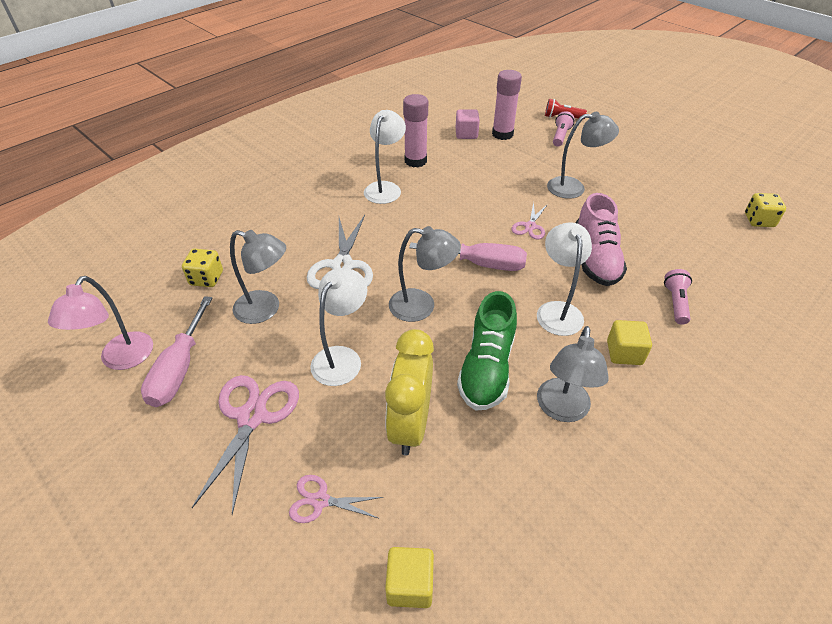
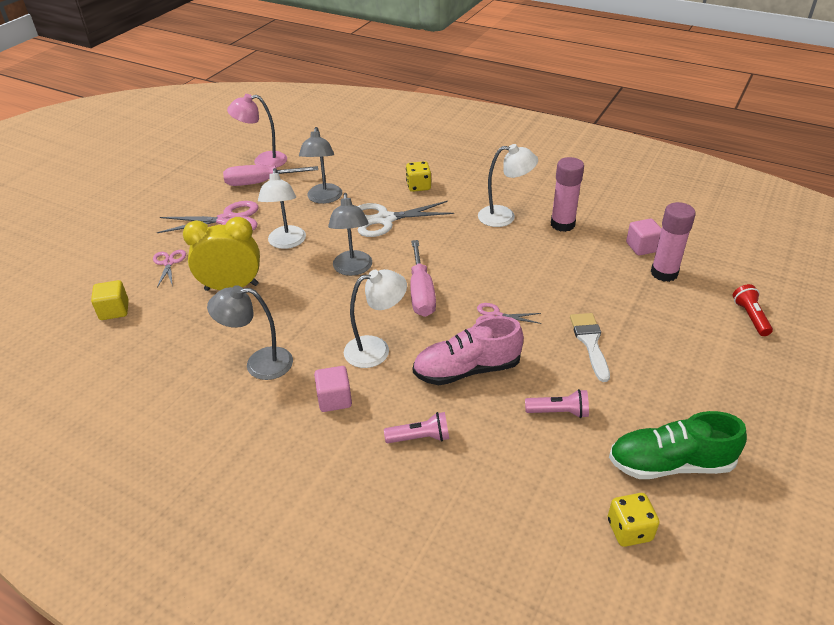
camera: 75 degrees right, 5 degrees down
(206, 278) = (346, 166): yellow dice -> yellow dice (418, 186)
(342, 357) = (286, 243): white lamp -> white lamp turned 75 degrees clockwise
(487, 368) = (294, 315): green shoe -> green shoe (670, 464)
(560, 136) = (700, 320): pink flashlight -> pink flashlight (558, 412)
(574, 188) = (590, 342): grey lamp -> white brush
(624, 353) = (334, 399): yellow cube -> pink cube

